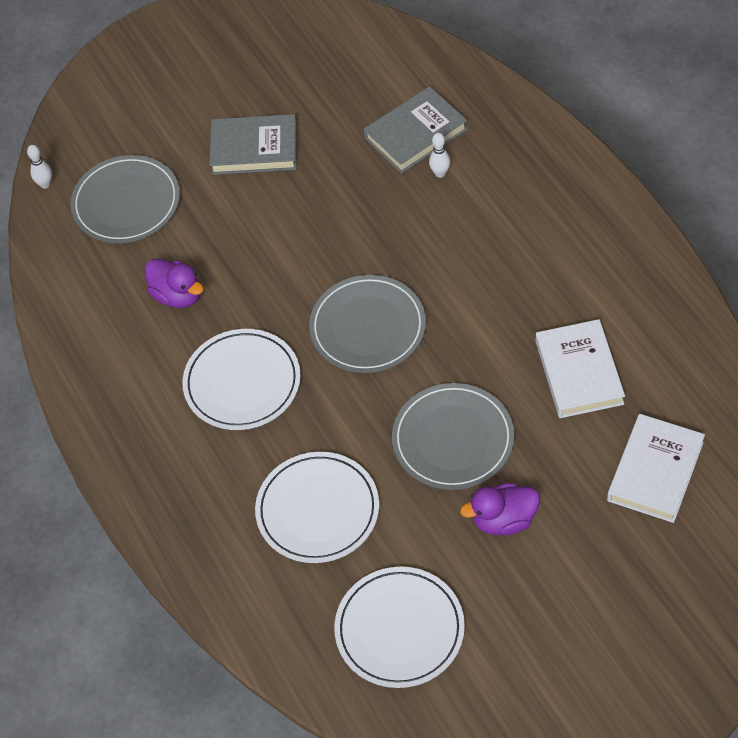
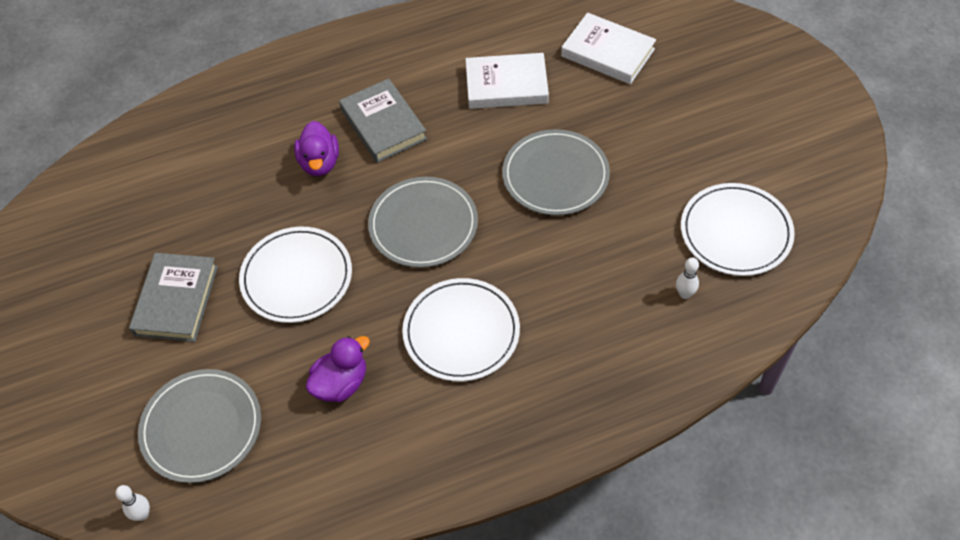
camera: 85 degrees left, 0 degrees up
(317, 510) = (612, 281): white plate -> white plate (297, 277)
(415, 134) = (212, 166): grey book -> grey book (383, 124)
(440, 173) = (266, 153): white bowling pin -> white bowling pin (684, 294)
(503, 520) = (639, 151): purple duck -> purple duck (319, 163)

